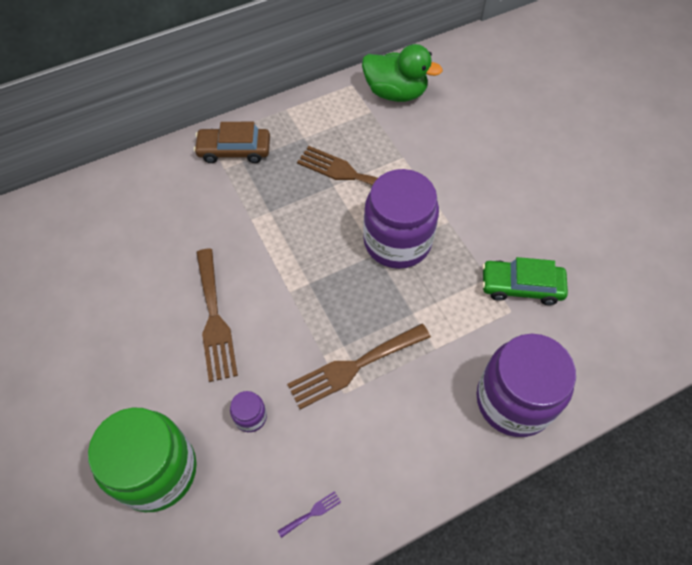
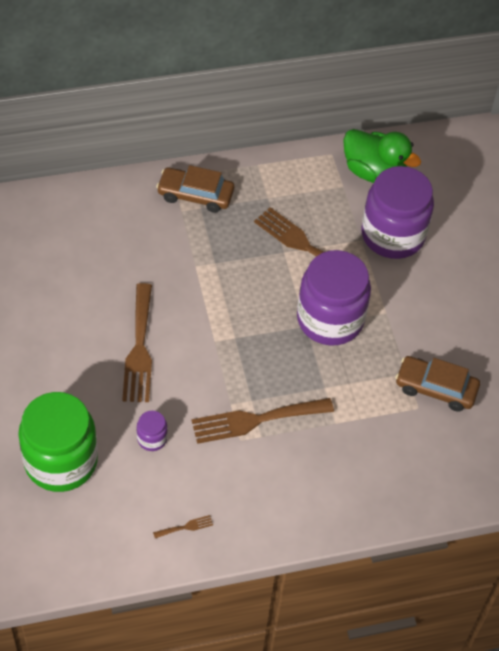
camera: 10 degrees right, 5 degrees down
(312, 513) = (186, 527): purple fork -> brown fork
(514, 400) = (393, 483): purple jar -> purple jar (393, 235)
(521, 286) = (436, 388): green car -> brown car

